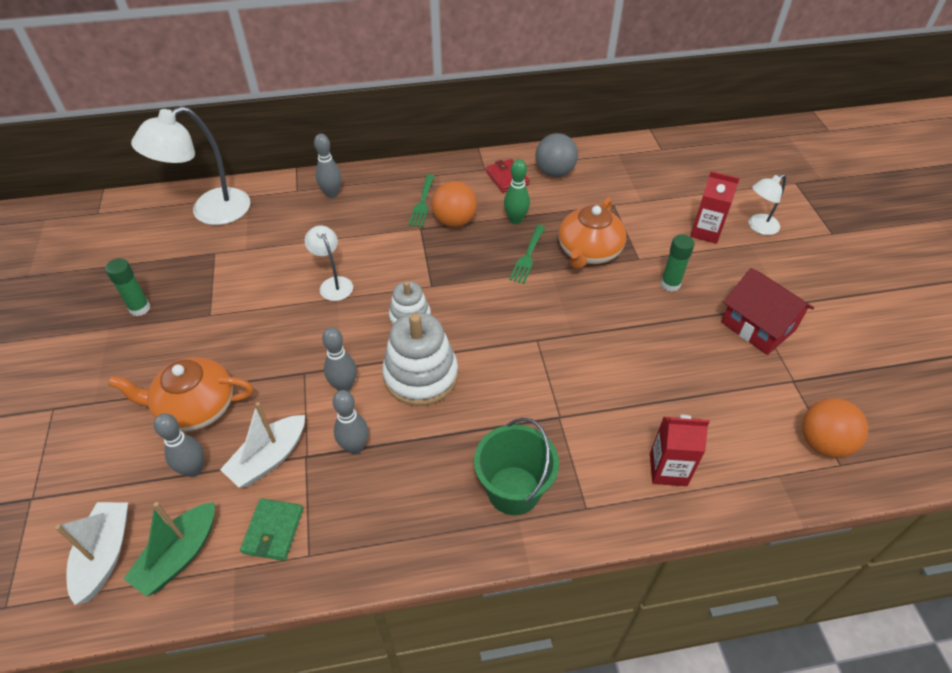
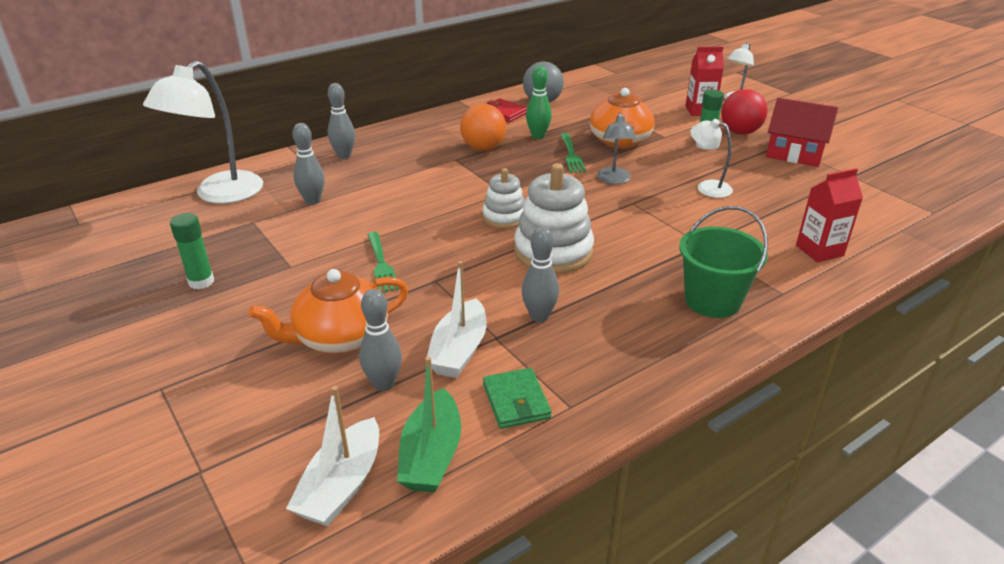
camera: 25 degrees left, 15 degrees down
(105, 555) = (341, 485): white boat -> white boat turned 135 degrees counterclockwise
(333, 284) = (405, 213): white lamp -> white lamp (707, 187)
(344, 386) = (486, 278): grey bowling pin -> grey bowling pin (313, 201)
(422, 203) = (441, 143): green fork -> green fork (381, 264)
(542, 303) = (614, 180): none -> grey lamp
(723, 277) = (740, 132): none -> red ball
(823, 443) = (909, 204): orange ball -> none

